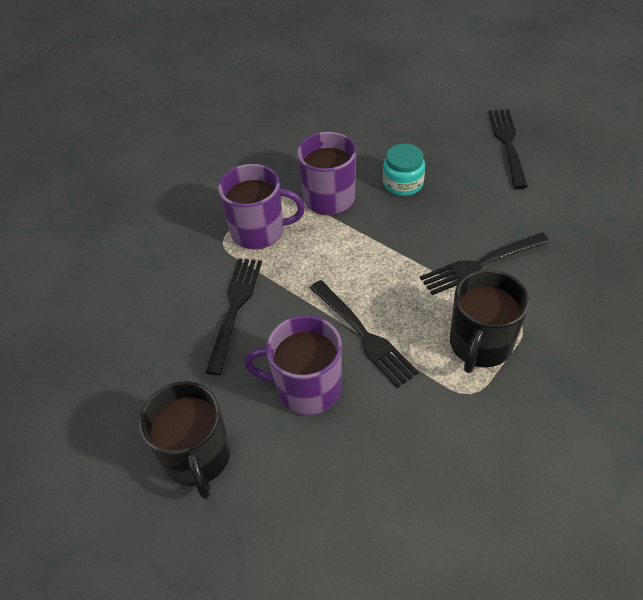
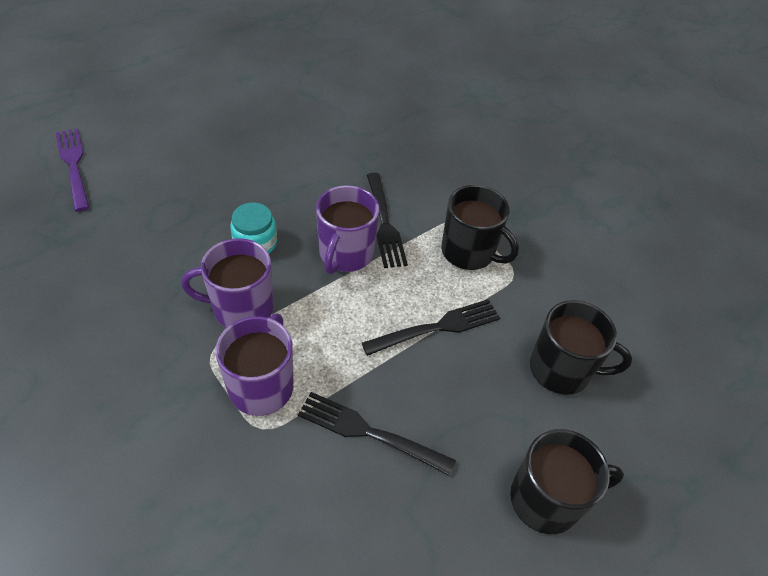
camera: 85 degrees left, 0 degrees up
(306, 388) = (485, 387): purple mug -> purple mug (345, 254)
(352, 457) = (562, 370): none -> black mug
(428, 62) = (74, 165): none -> purple fork
(507, 144) = (245, 155): black fork -> none

